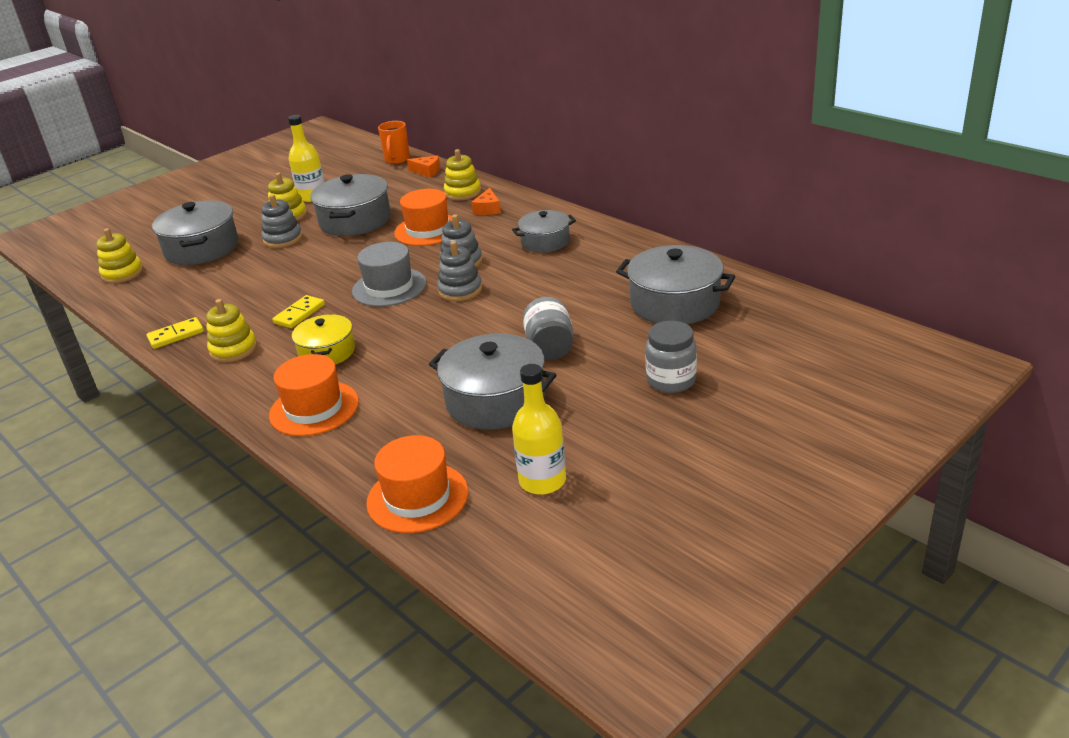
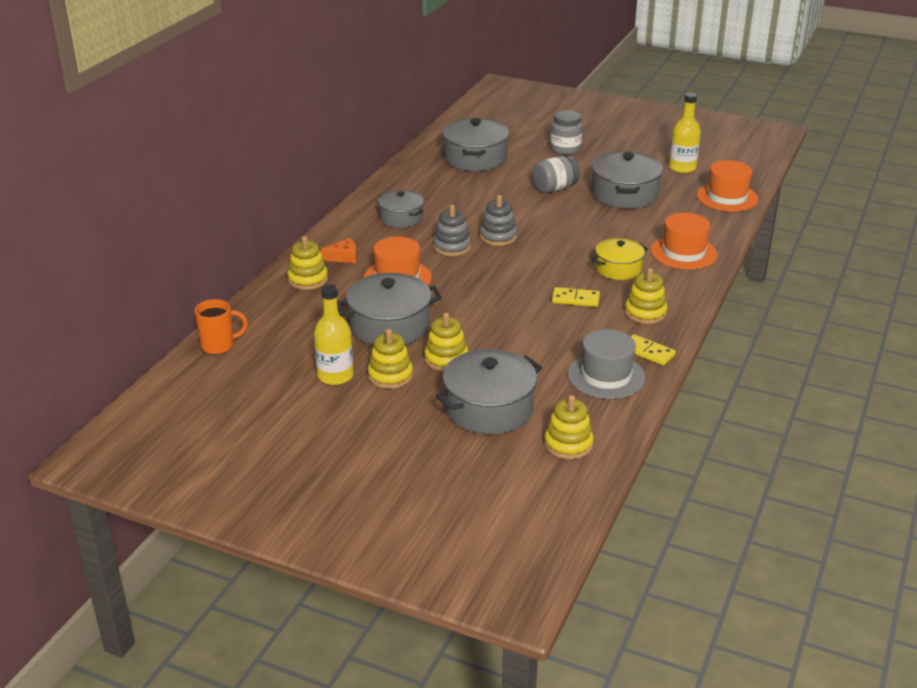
camera: 115 degrees left, 0 degrees up
(283, 239) = (446, 359): grey stacking toy -> yellow stacking toy
(389, 287) = (510, 269): grey hat -> grey hat (606, 376)
(427, 171) = (253, 315): orange cheese -> none

